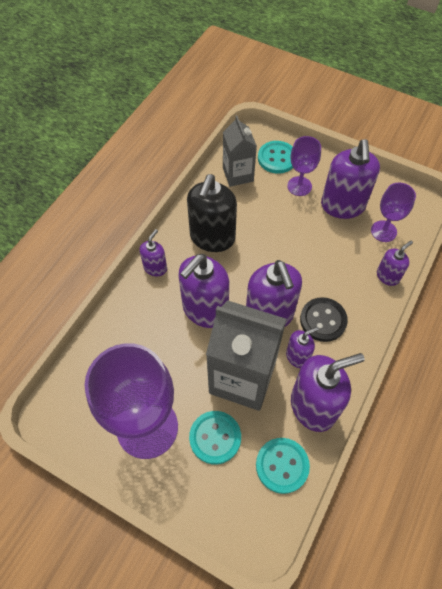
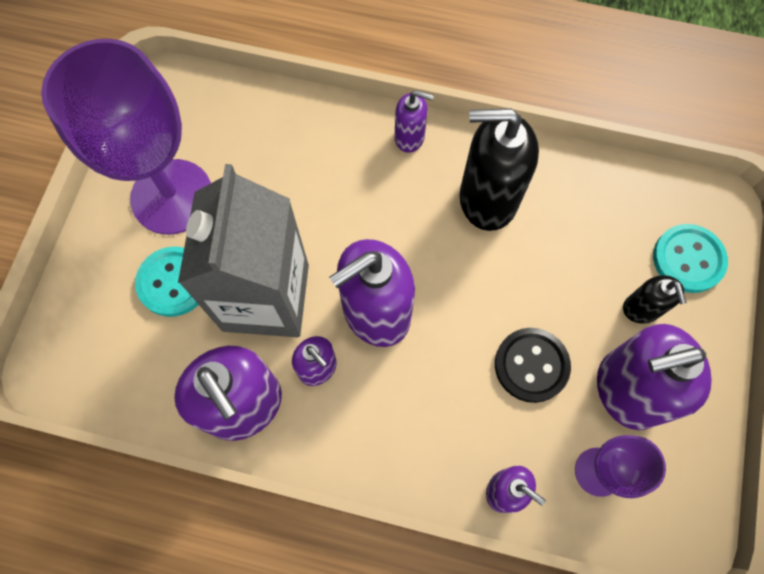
camera: 75 degrees right, 10 degrees up
(205, 310) = (360, 221): purple soap dispenser -> none
(238, 174) = (626, 206): grey carton -> none
(282, 465) = (150, 378): turquoise button -> none
(299, 186) = (641, 309): purple goblet -> black soap dispenser
(323, 320) = (389, 395): black button -> black button (531, 365)

